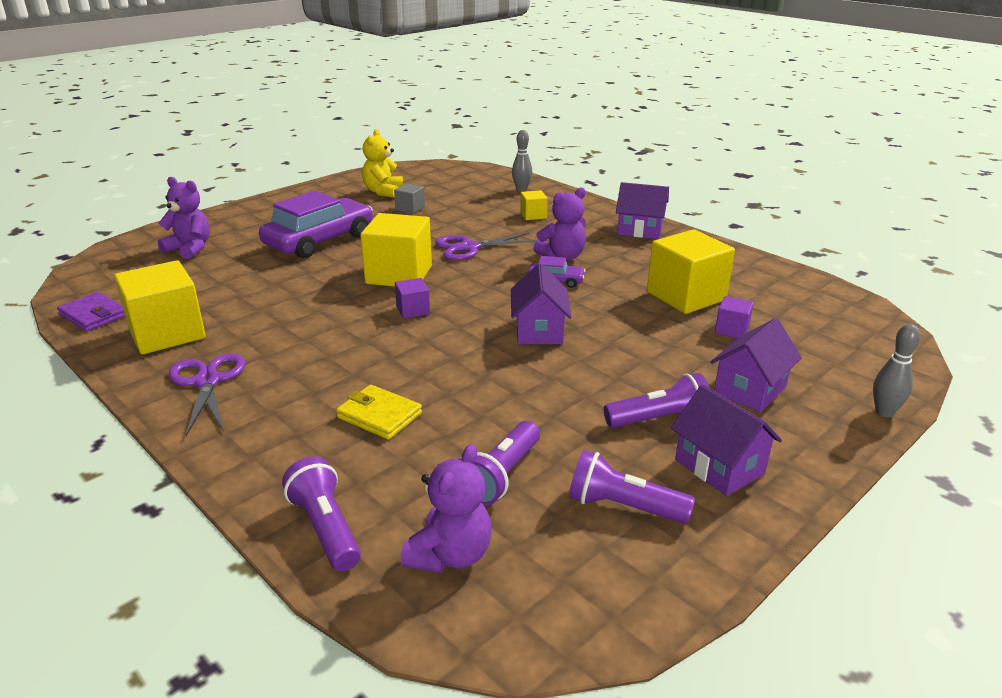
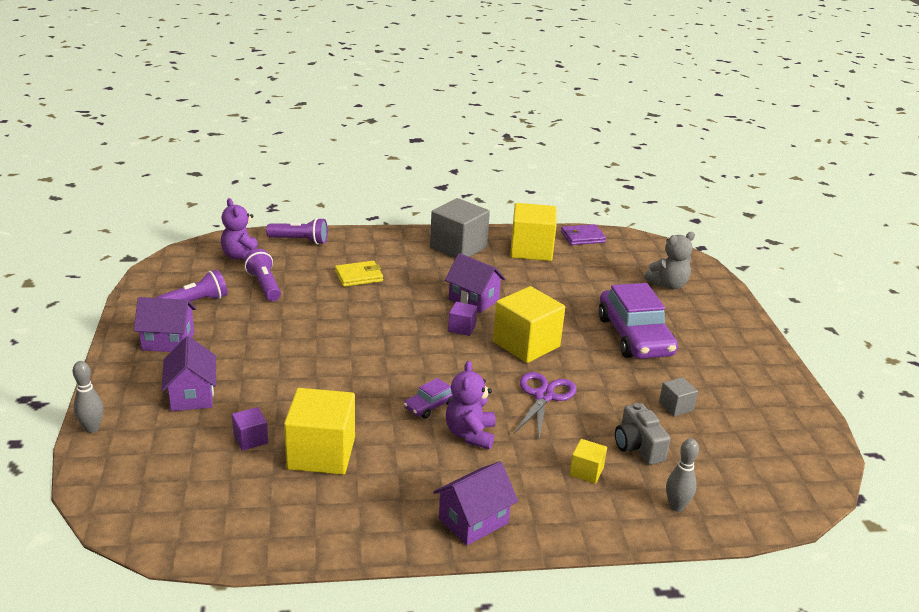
camera: 125 degrees right, 0 degrees up
(190, 249) = (668, 285): purple teddy bear -> grey teddy bear
(207, 381) = (458, 247): purple scissors -> grey cube
(383, 192) = (741, 410): yellow teddy bear -> none
(479, 209) = (638, 447): none -> grey camera
(539, 331) = (369, 359): purple house -> purple house (473, 300)
(659, 419) = (225, 347): purple flashlight -> none

